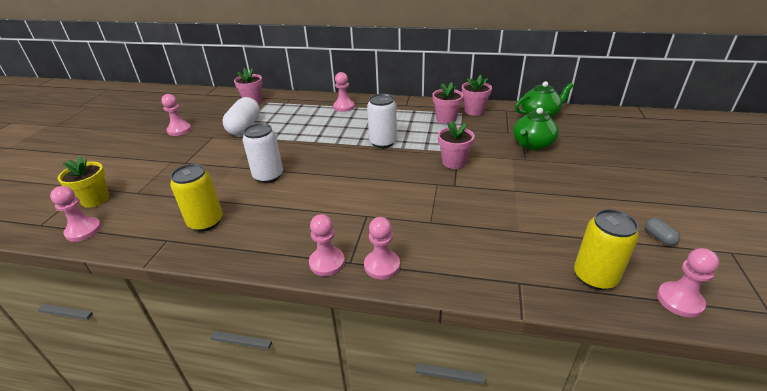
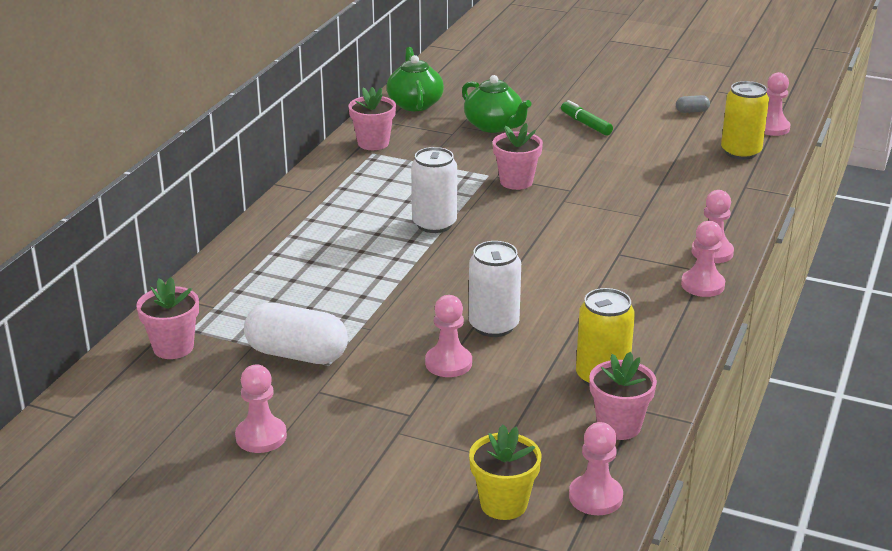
camera: 80 degrees left, 5 degrees down
(344, 107) = (279, 247): pink pawn -> pink pawn (448, 363)
(446, 119) = (387, 167): pink flower pot -> pink flower pot (619, 426)
(572, 181) = (586, 124): none -> green marker

